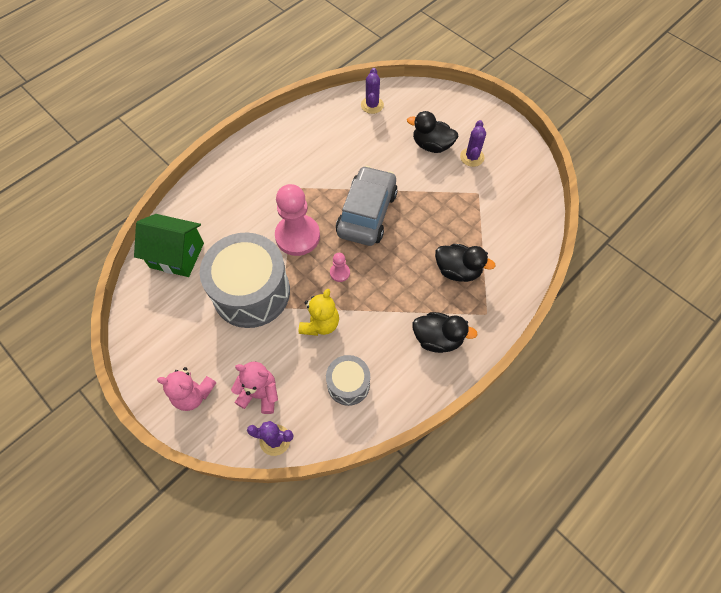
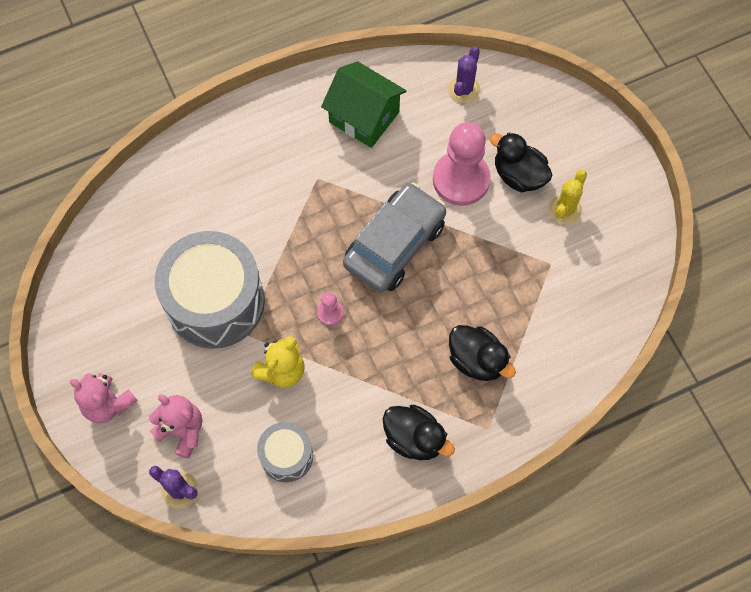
camera: 20 degrees right, 5 degrees up
(177, 255) = (144, 223): green house -> green house (364, 117)
(297, 236) = (297, 247): pink pawn -> pink pawn (461, 179)
(472, 157) = (565, 210): purple cactus -> yellow cactus

